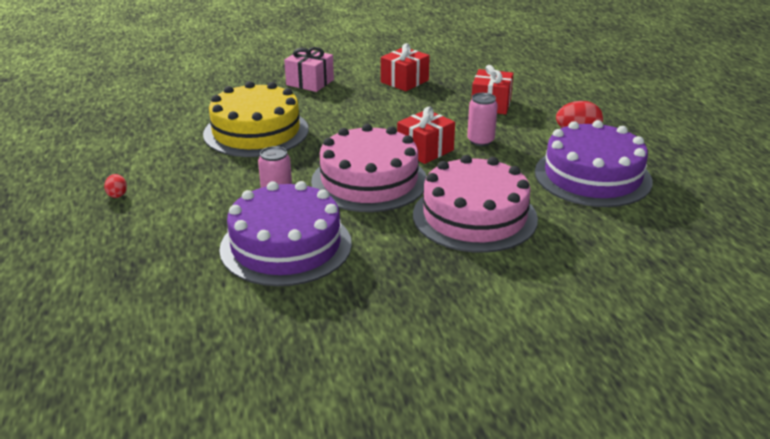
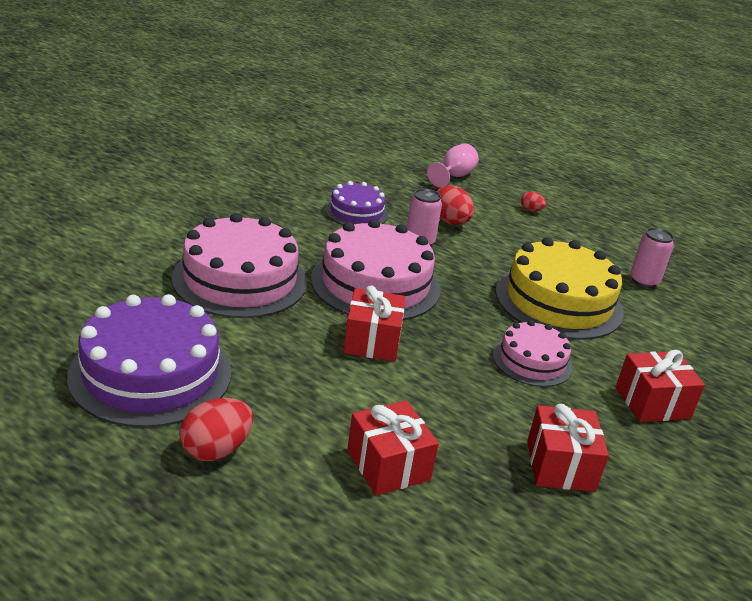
camera: 135 degrees right, 0 degrees up
(106, 255) = (454, 176): none -> pink goblet
(216, 207) = (450, 222): none -> red egg
(286, 246) = (356, 212): purple cake -> purple cake, size x0.56
(310, 82) = (652, 403): pink gift -> red gift
(340, 113) = (532, 361): none -> pink cake
(480, 141) = (328, 381): pink can -> pink can (644, 281)

